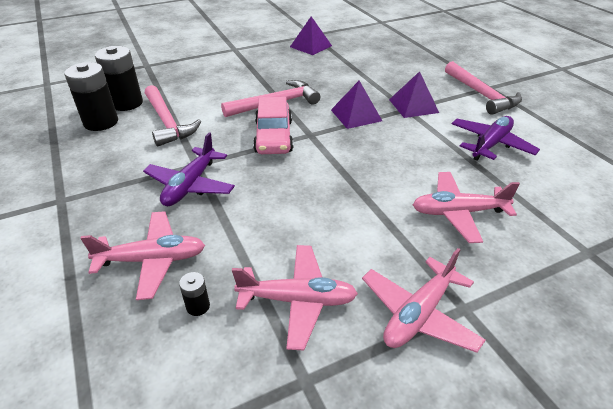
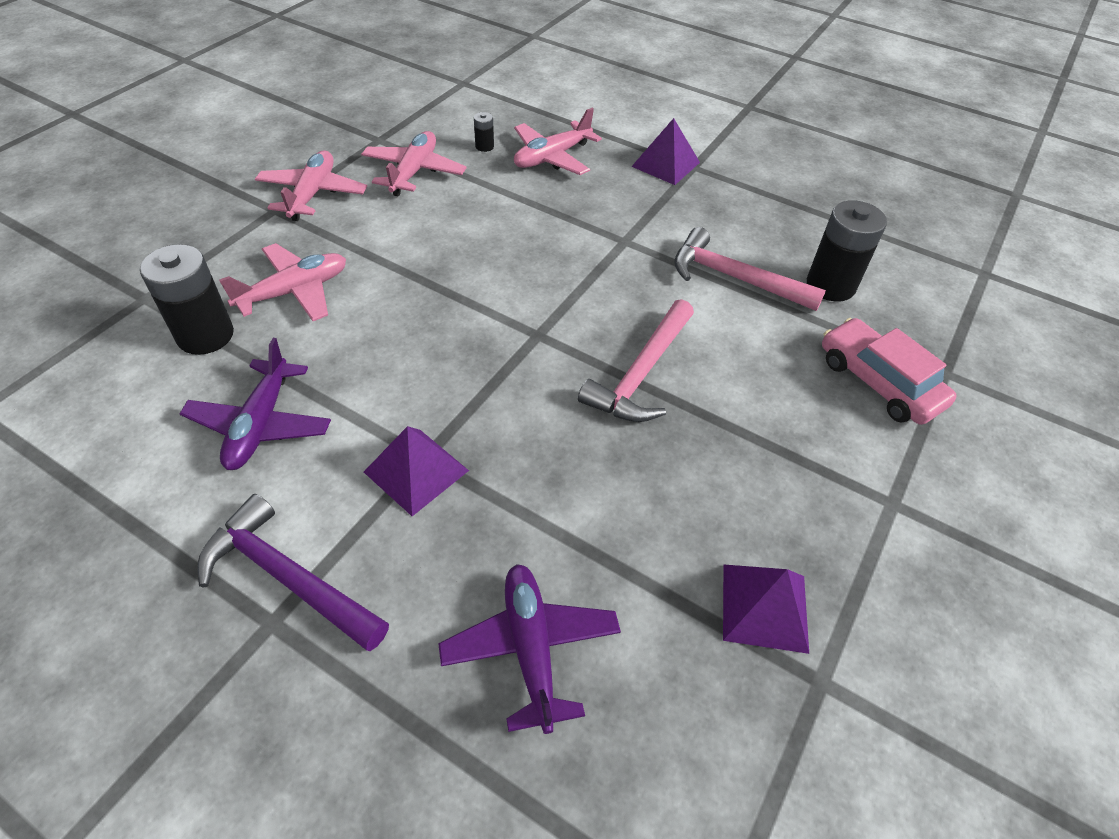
camera: 145 degrees right, 10 degrees up
(101, 122) = (806, 247): black battery -> black battery (205, 335)
(190, 185) = (600, 218): purple plane -> purple plane (531, 648)
(273, 137) = (580, 310): pink car -> pink car (879, 382)
(297, 300) = (414, 172): pink plane -> pink plane turned 135 degrees clockwise
(356, 115) = (500, 402): purple pyramid -> purple pyramid (666, 164)
(481, 94) = (288, 578): pink hammer -> purple hammer

